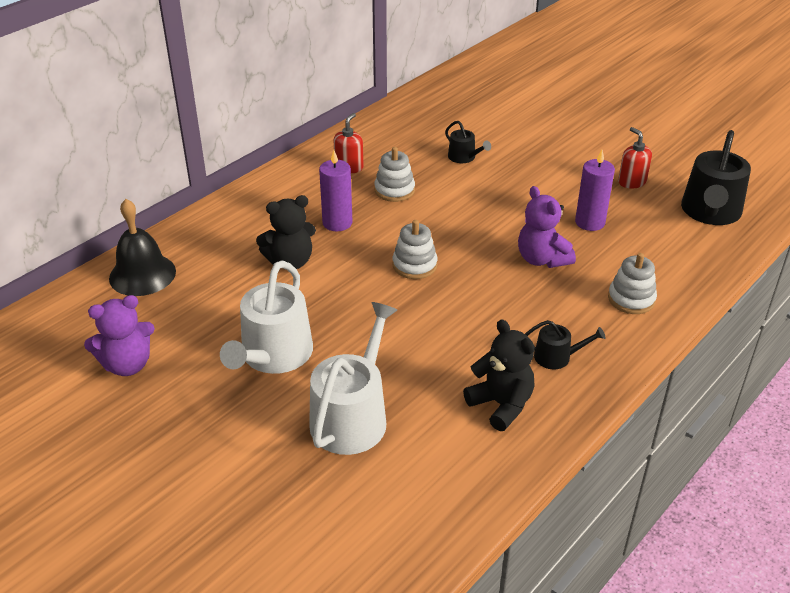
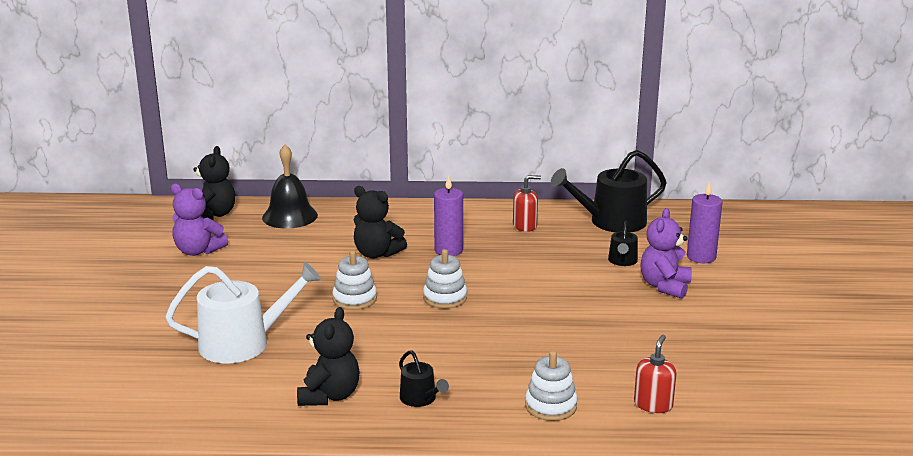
camera: 50 degrees right, 15 degrees down
(63, 320) = (213, 215): none -> black teddy bear
(273, 355) = (269, 290): white watering can -> none
(394, 190) = (526, 253): white stacking toy -> white stacking toy (354, 299)
(542, 259) = (539, 345): purple teddy bear -> purple teddy bear (665, 286)
(590, 222) = (630, 348): purple candle -> purple candle (701, 257)
(631, 182) = (731, 345): red soap dispenser -> red soap dispenser (653, 404)
(710, 212) = (758, 402): black watering can -> black watering can (611, 222)

